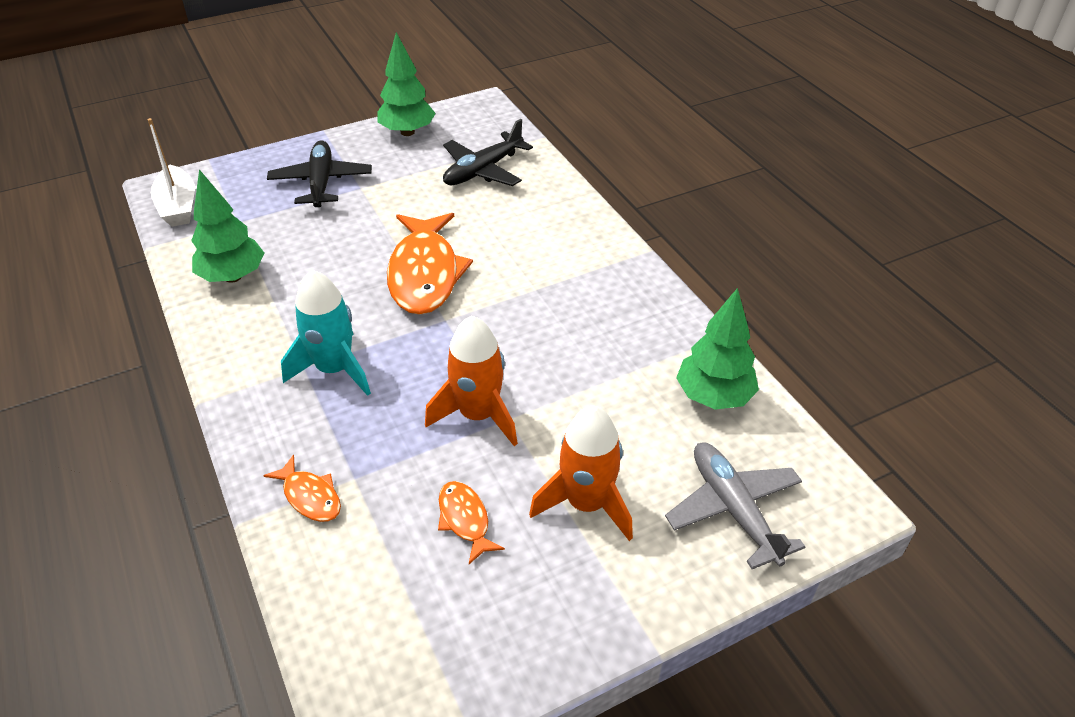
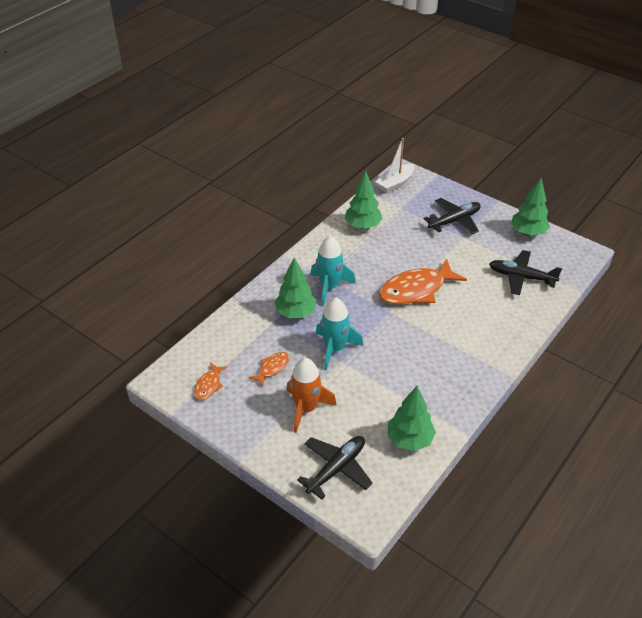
camera: 65 degrees right, 0 degrees up
(310, 496) = (255, 312): orange fish -> orange fish (209, 385)
(357, 437) = (295, 313): none -> green tree
(478, 415) = (335, 349): orange rocket -> turquoise rocket
(733, 509) = (336, 468): grey plane -> black plane

